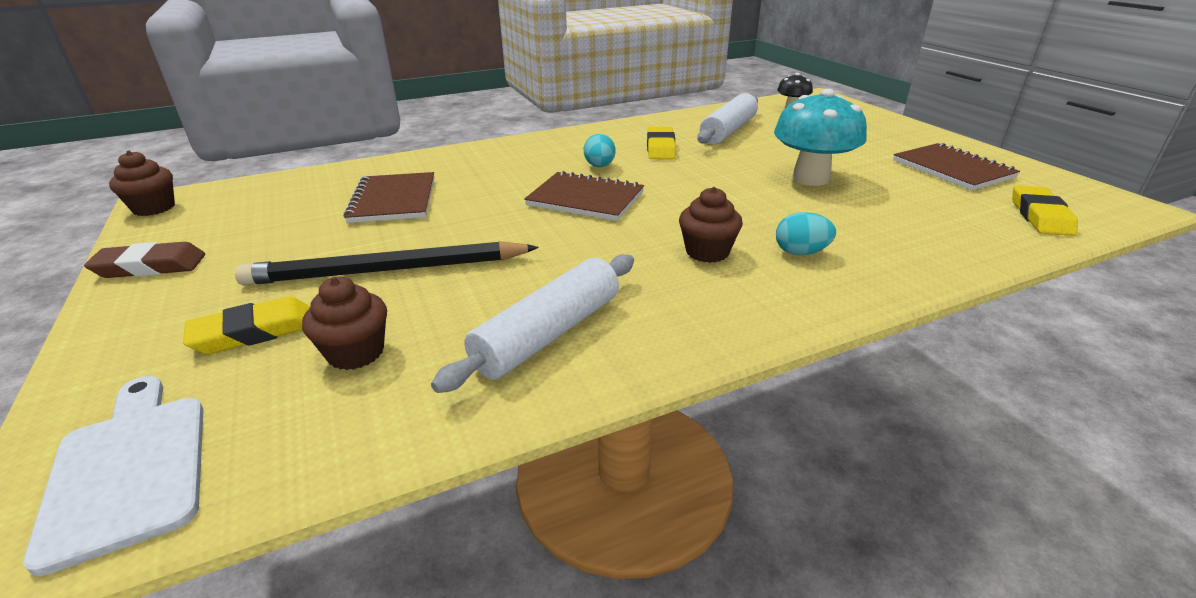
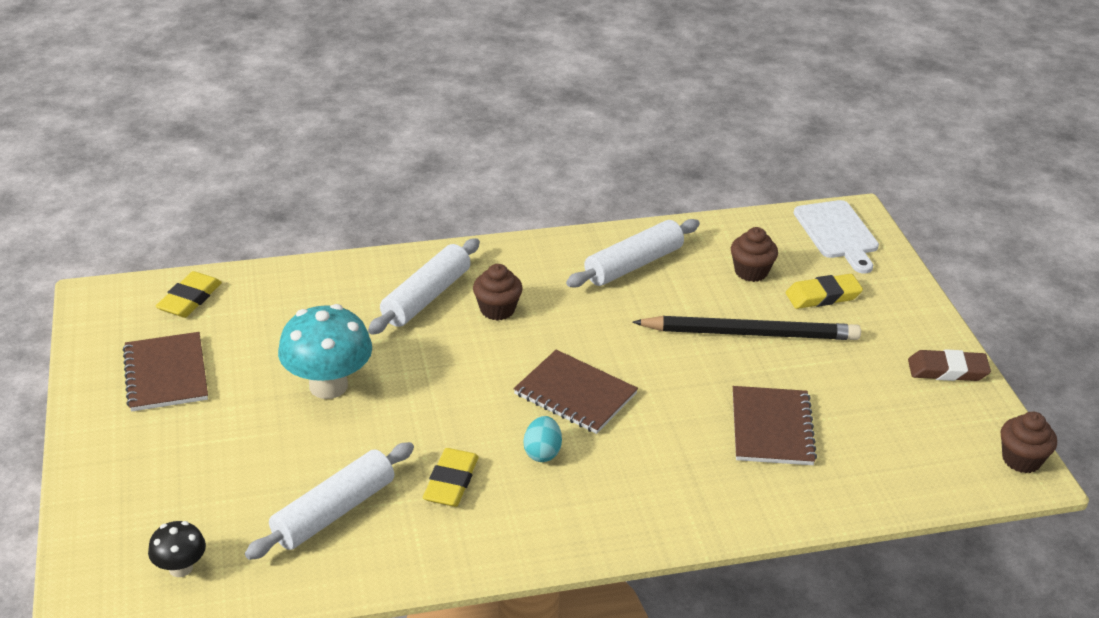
camera: 170 degrees left, 5 degrees up
(801, 252) = (426, 297): turquoise egg -> white rolling pin

